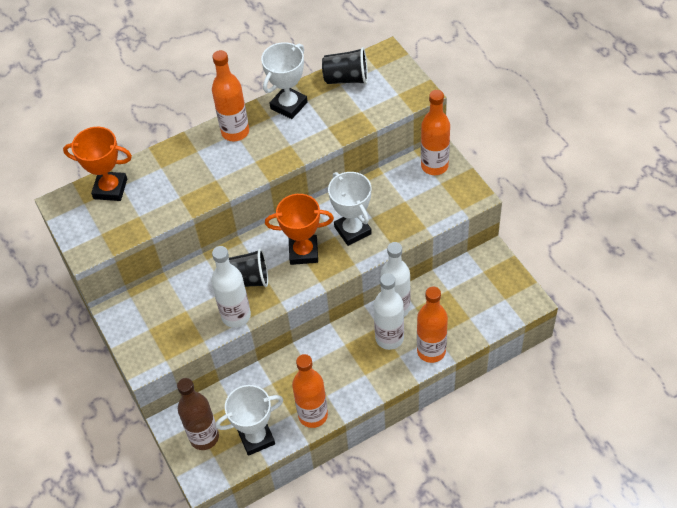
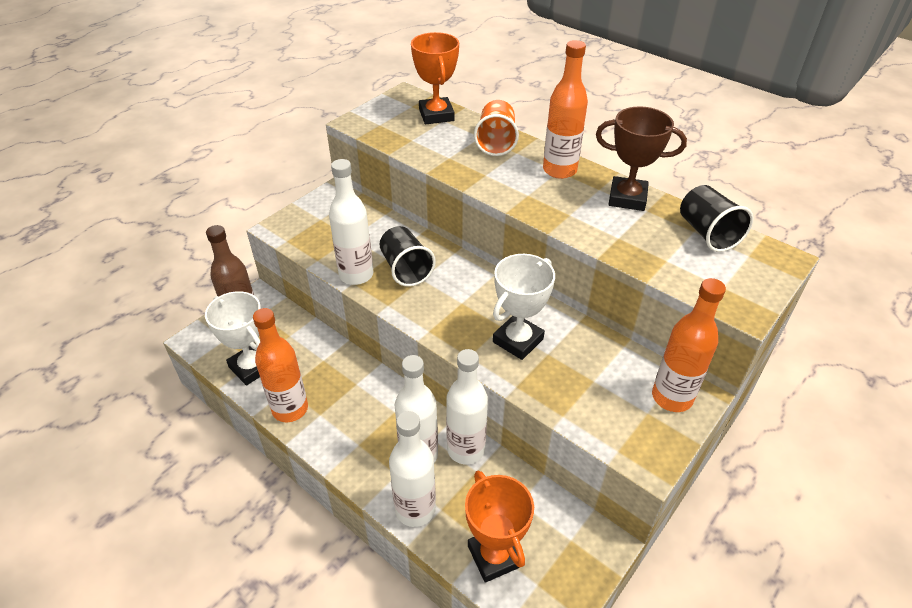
camera: 65 degrees right, 10 degrees down
(176, 160) = (496, 142): none -> orange cup
(288, 105) = (627, 198): white trophy -> brown trophy
(303, 252) = (464, 305): orange trophy -> orange trophy (494, 556)
(431, 351) = (415, 509): orange bottle -> white bottle

